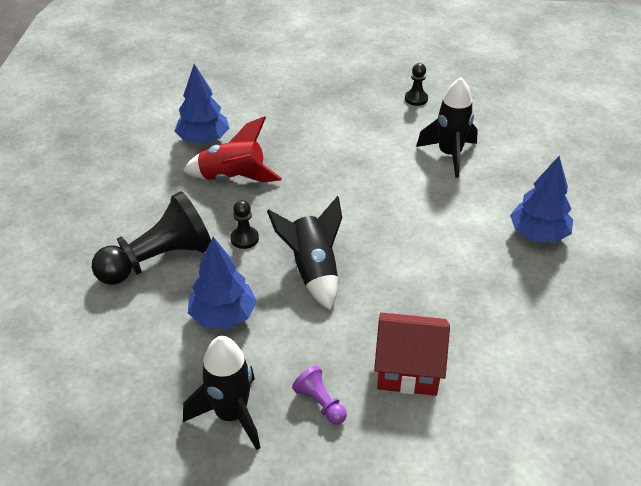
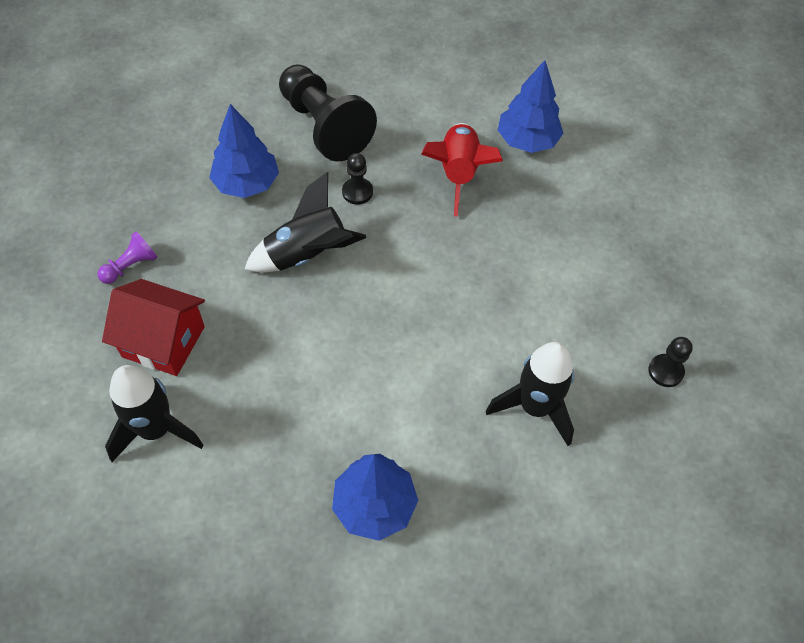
camera: 85 degrees right, 15 degrees up
(231, 415) = (127, 200): black rocket -> black rocket (156, 430)
(408, 369) = (163, 341): red house -> red house turned 75 degrees counterclockwise

